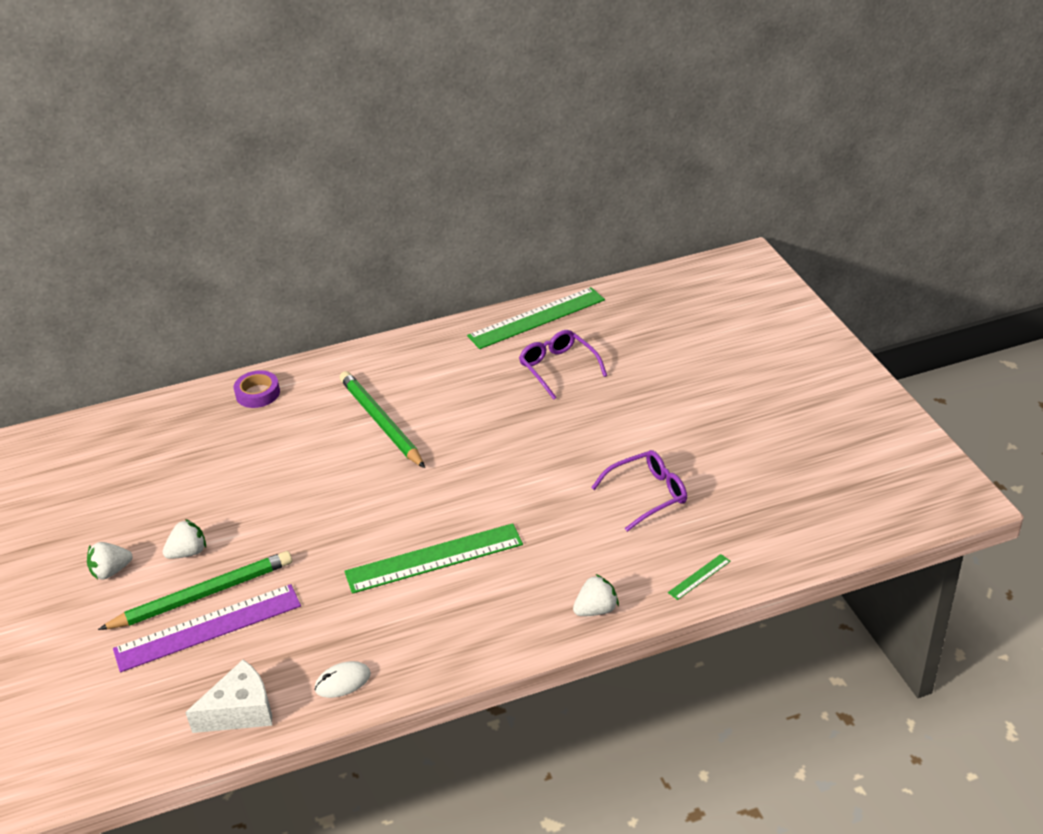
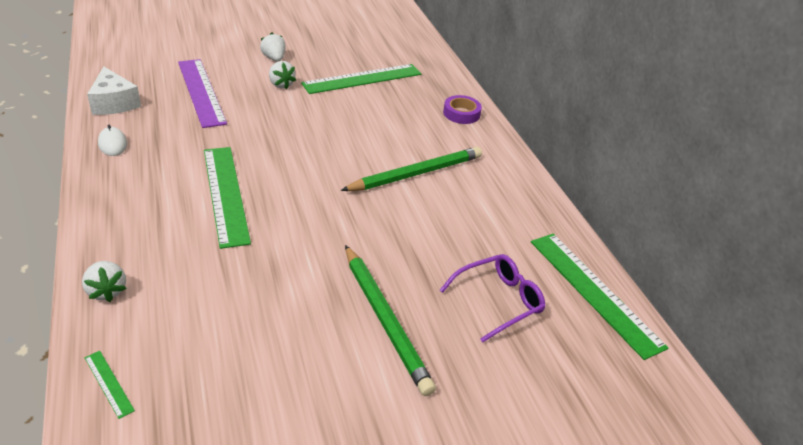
camera: 85 degrees right, 0 degrees up
(173, 479) = (362, 79): none -> green ruler
(202, 595) = (234, 90): green pencil -> green pencil (385, 320)
(647, 495) = (260, 354): purple glasses -> none

